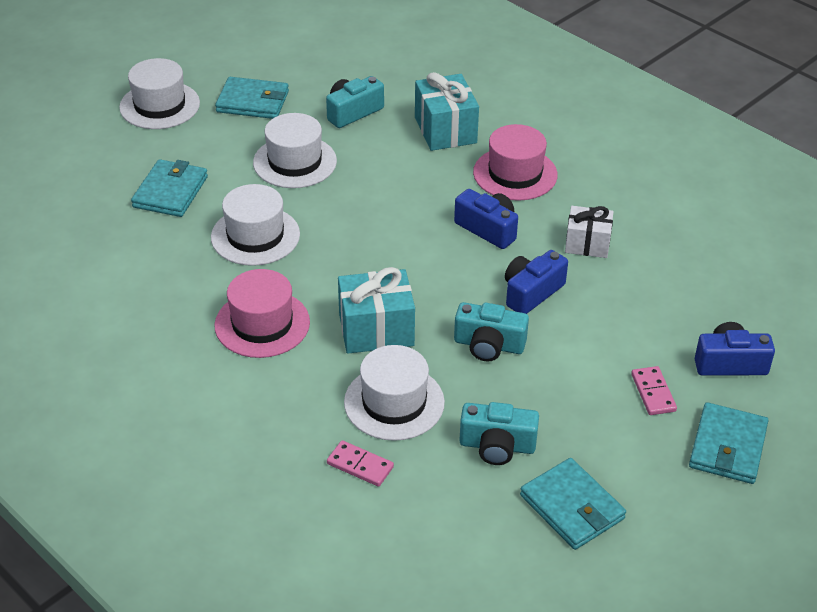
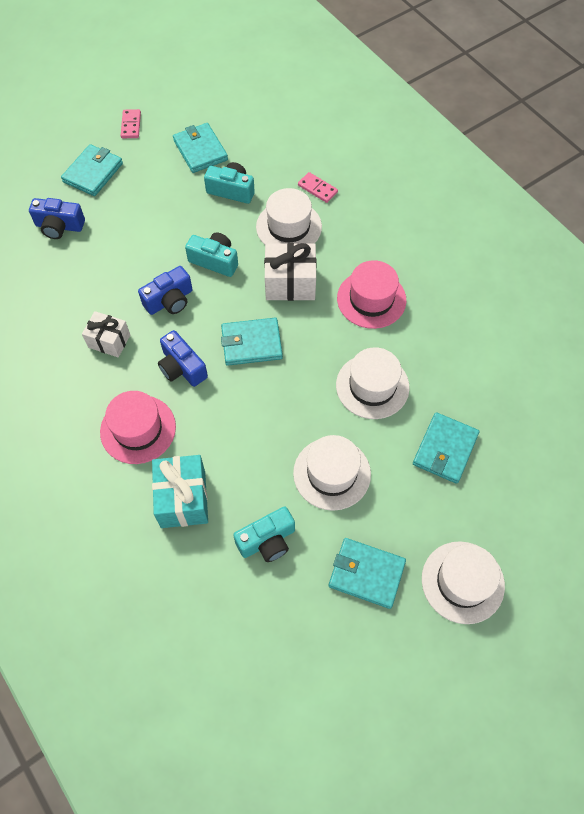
camera: 170 degrees left, 20 degrees up
(376, 330) = (290, 283): turquoise gift -> white gift
(411, 260) = (251, 343): none -> turquoise wallet
(653, 393) = (120, 212): pink domino -> pink domino (131, 125)

